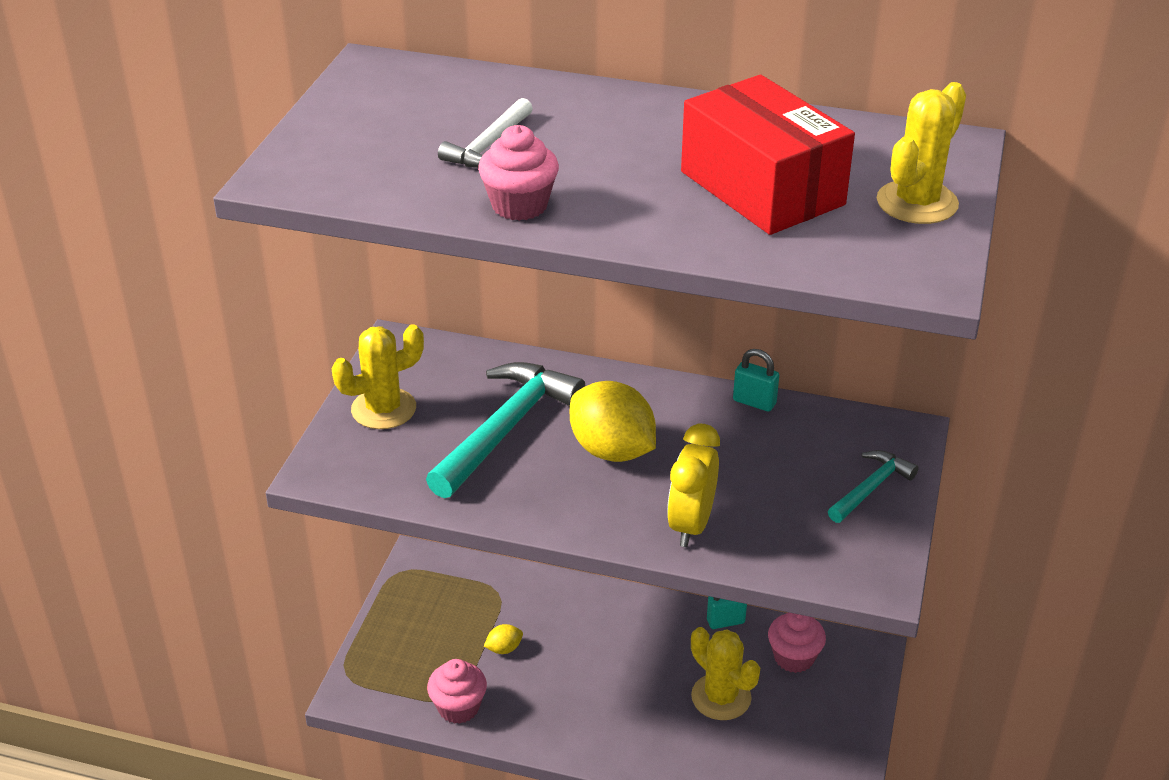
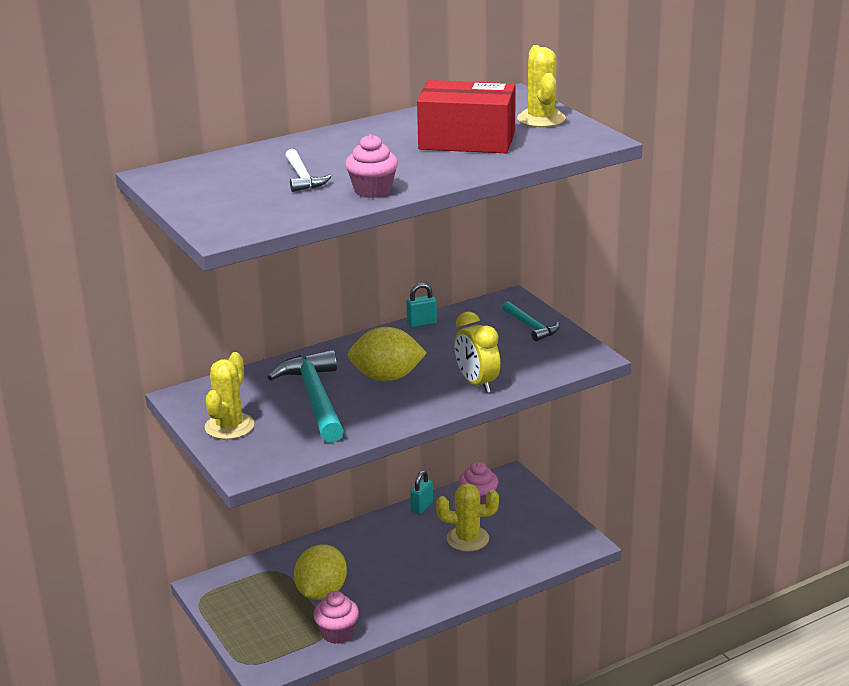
camera: 45 degrees left, 10 degrees down
(504, 649) = (321, 592): yellow lemon -> yellow lemon, size x2.30
(871, 488) = (531, 326): turquoise hammer -> turquoise hammer turned 150 degrees clockwise

